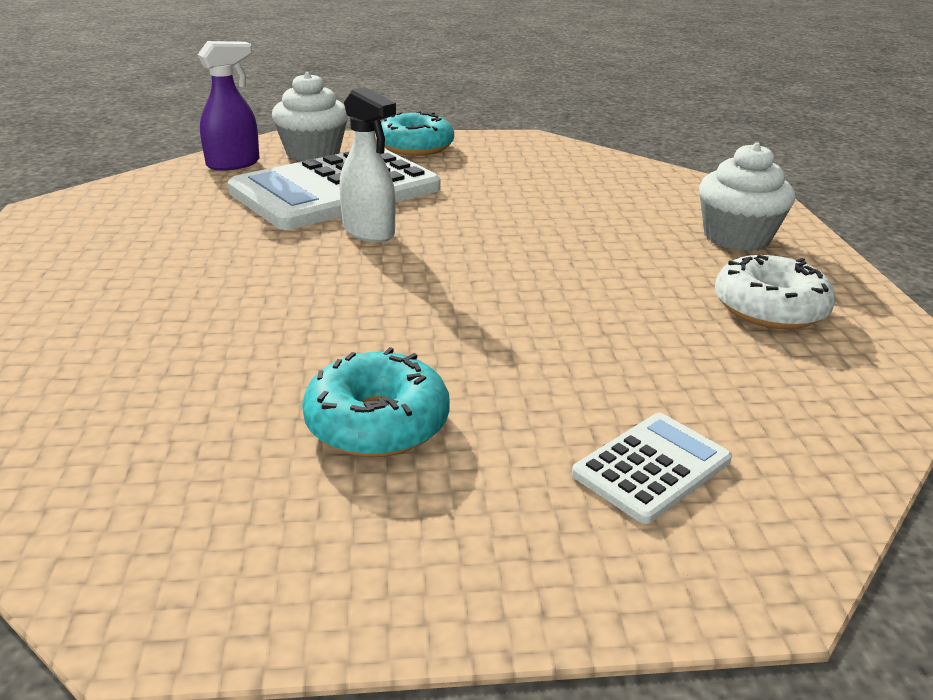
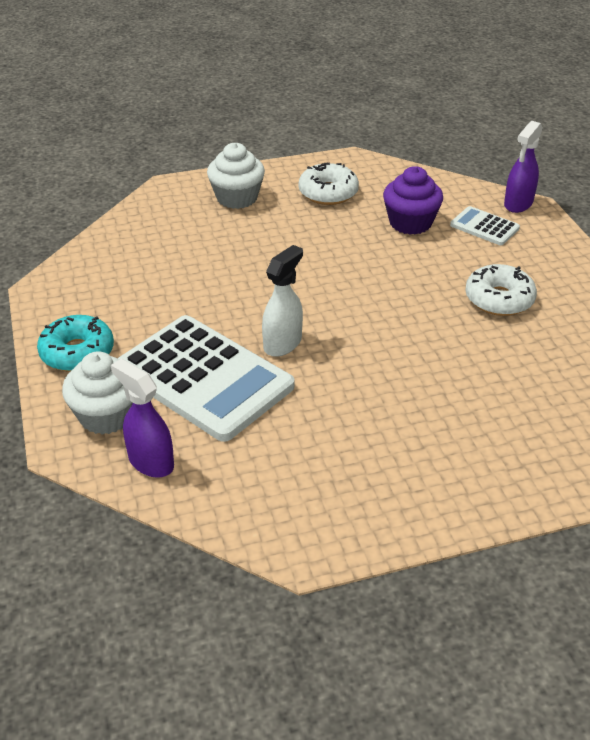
camera: 100 degrees left, 10 degrees up
(377, 422) = (499, 299): turquoise donut -> white donut
(667, 374) = (410, 223): none -> purple cupcake
(770, 556) = (518, 204): none -> purple spray bottle

